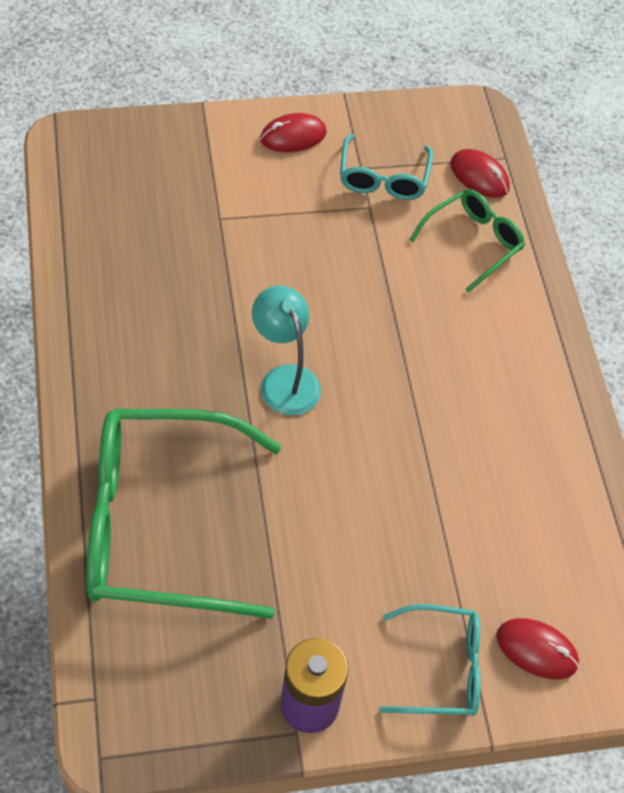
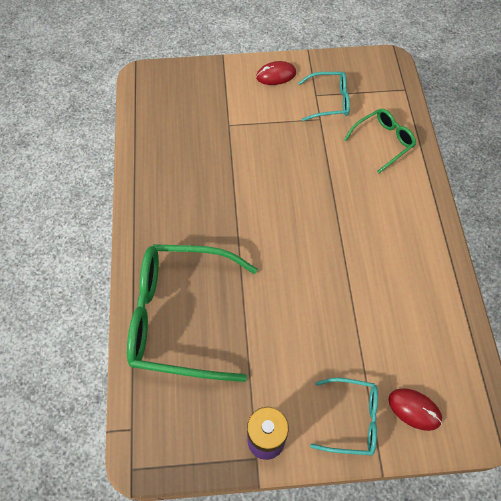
camera: 10 degrees right, 5 degrees up
(284, 379) = (262, 226): turquoise lamp -> none
(383, 178) = (329, 101): turquoise glasses -> turquoise glasses turned 105 degrees counterclockwise
(479, 176) = (388, 100): red mouse -> none

